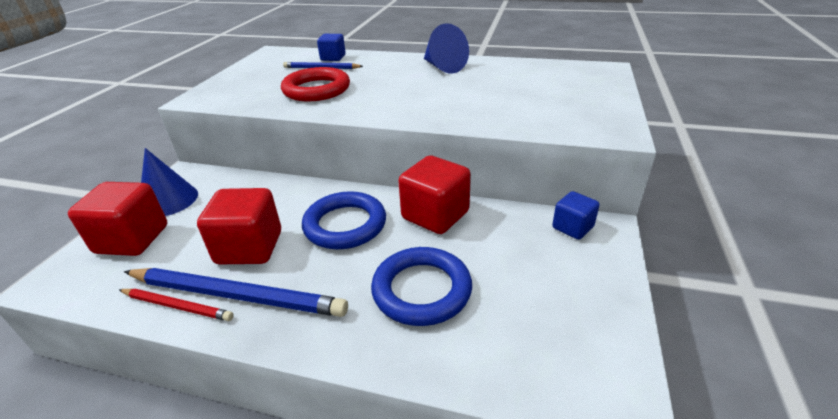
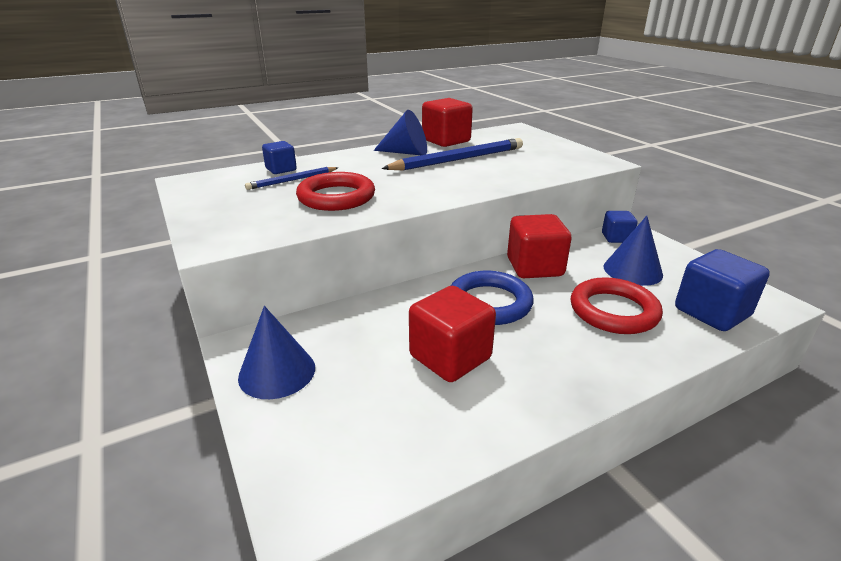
camera: 45 degrees left, 5 degrees down
(132, 239) = (316, 421): red cube -> red cube (446, 141)
(177, 306) = (485, 428): red pencil -> none
(237, 295) = (513, 390): blue pencil -> blue pencil (458, 159)
(421, 290) = (613, 311): blue ring -> red ring
(514, 355) = (711, 312): none -> blue cube
(520, 266) = (632, 270): none -> blue cone

